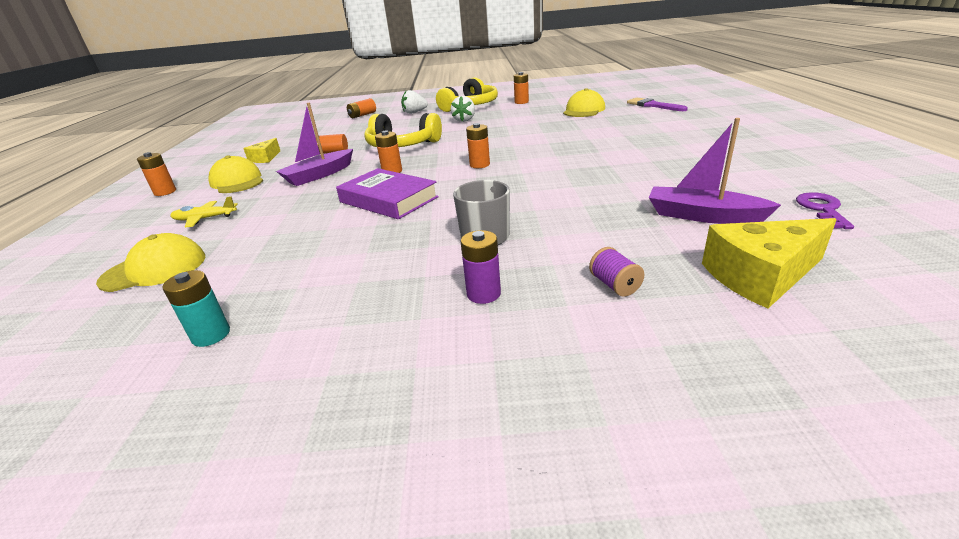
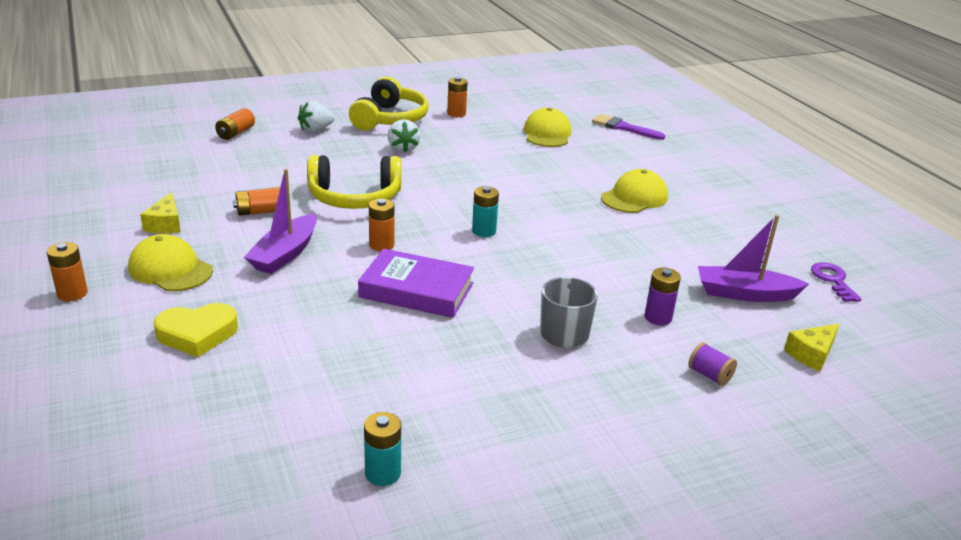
camera: 25 degrees left, 0 degrees up
(154, 269) = (218, 411): yellow cap -> yellow cap (634, 197)
(205, 219) = (197, 334): yellow plane -> yellow heart
(479, 165) = (484, 231): orange battery -> turquoise battery
(483, 294) = (607, 397): purple battery -> purple battery (658, 317)
(760, 276) = (811, 354): yellow cheese -> yellow cheese, size x0.60

